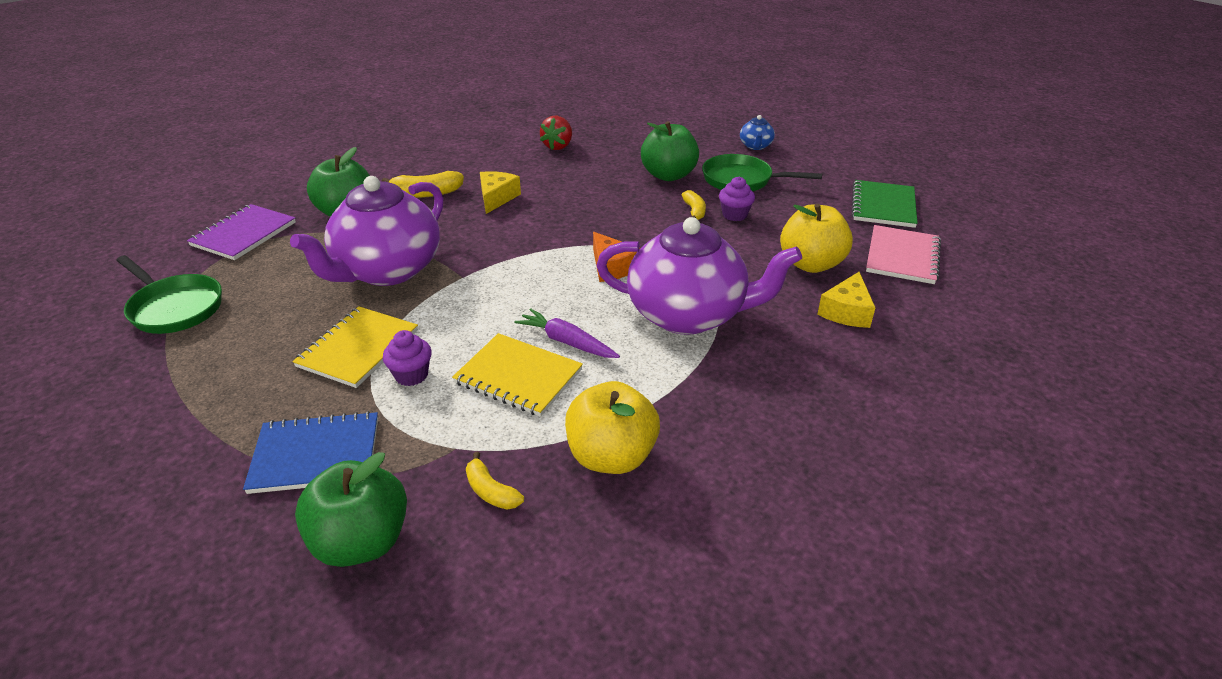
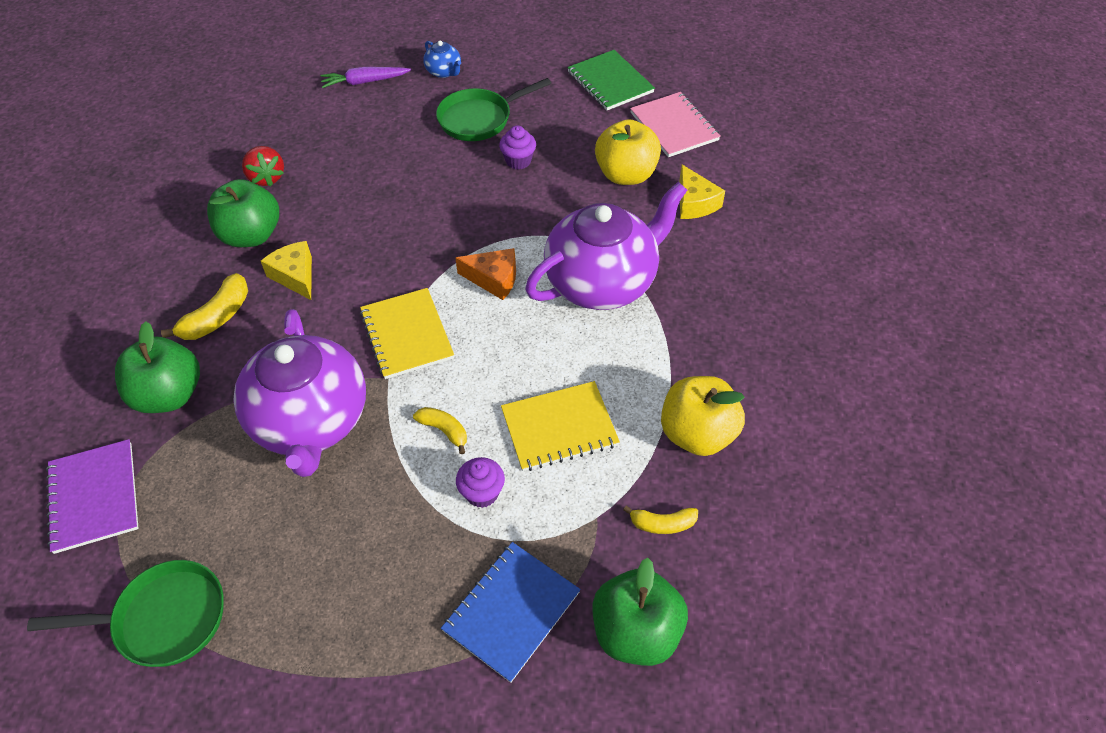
camera: 45 degrees left, 15 degrees up
(358, 348) = (404, 508): yellow notebook -> yellow notebook (407, 335)
(567, 342) = (552, 371): purple carrot -> purple carrot (365, 82)
(668, 175) = (414, 151): green apple -> green apple (251, 235)
(694, 211) = (483, 177): yellow banana -> yellow banana (444, 431)

